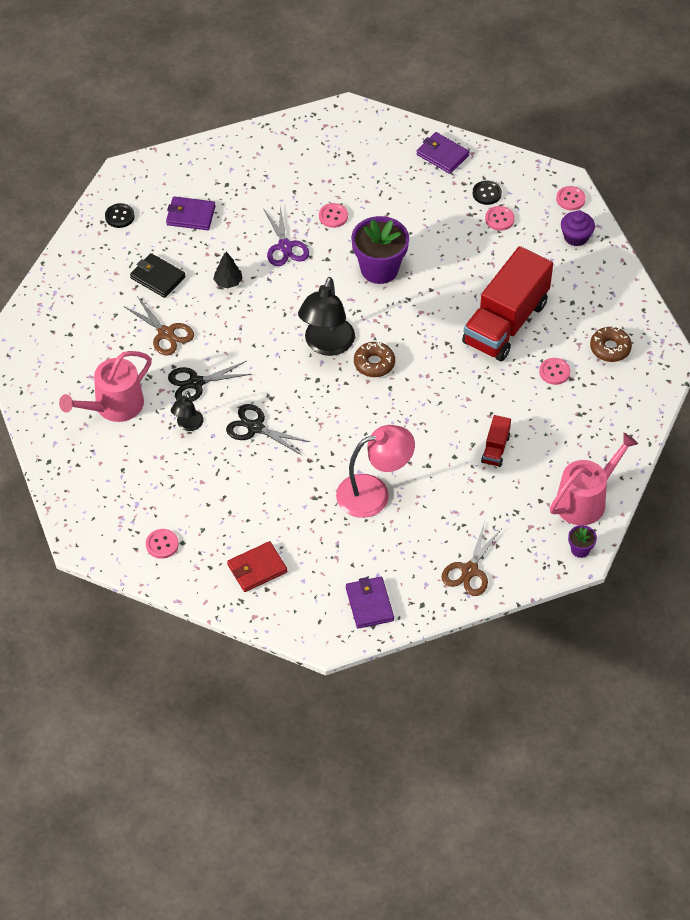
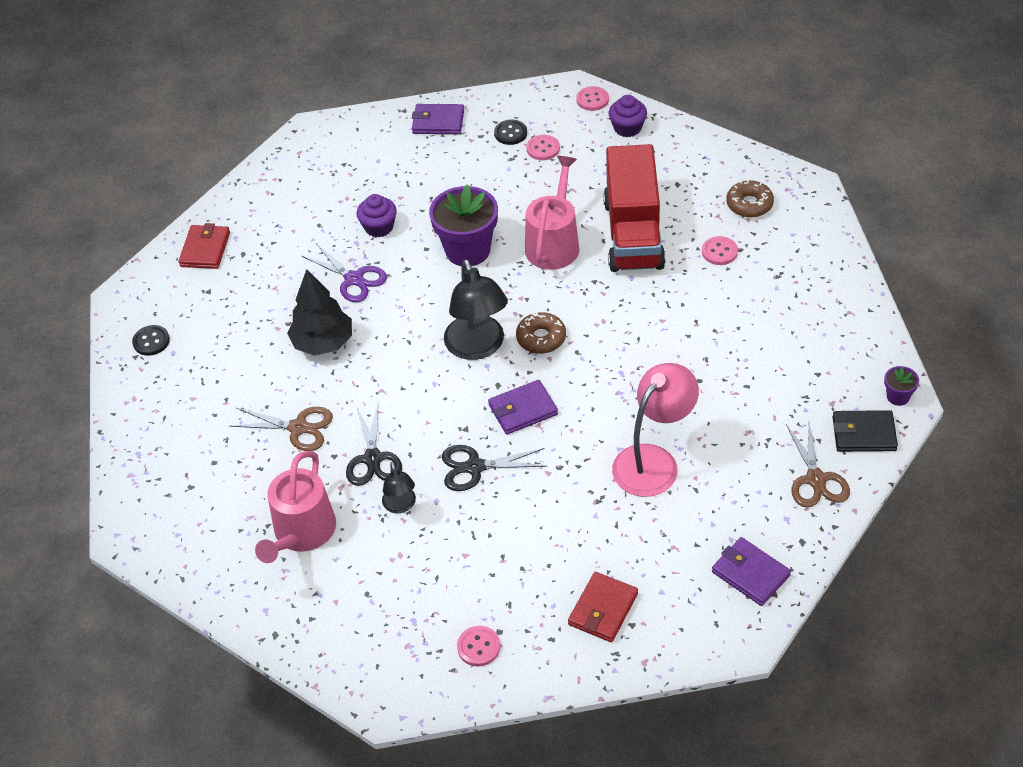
camera: 30 degrees left, 5 degrees down
(158, 277) = (243, 378): black wallet -> black wallet (864, 434)
(191, 215) = (229, 301): purple wallet -> purple wallet (523, 410)
(196, 383) = (373, 459): black scissors -> black scissors turned 45 degrees counterclockwise
(204, 167) = (205, 249): none -> red wallet
(228, 282) = (323, 343): black tree -> black tree, size x1.82
(333, 216) = (379, 227): pink button -> purple cupcake
(495, 449) = (731, 351): red truck -> none
(585, 500) = (858, 349): pink watering can -> pink watering can (554, 243)

